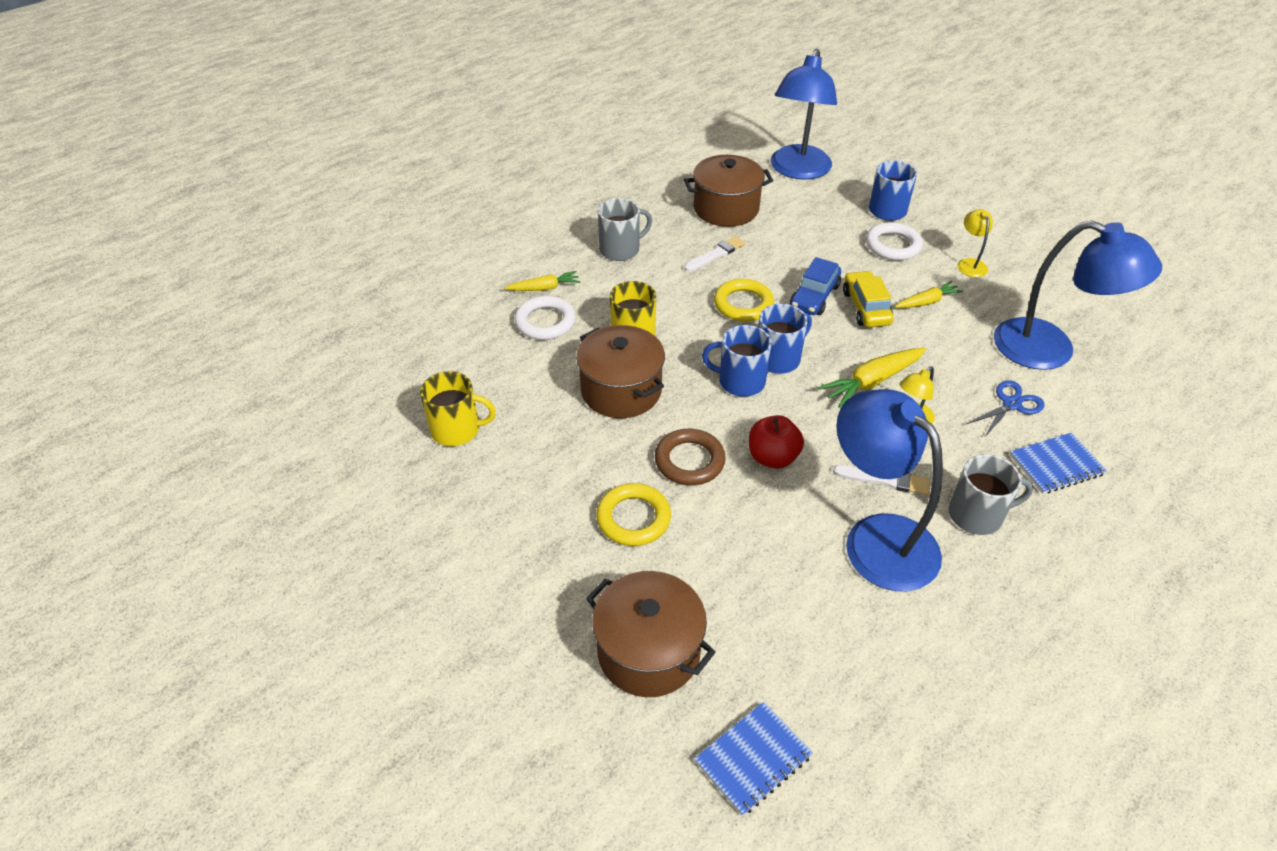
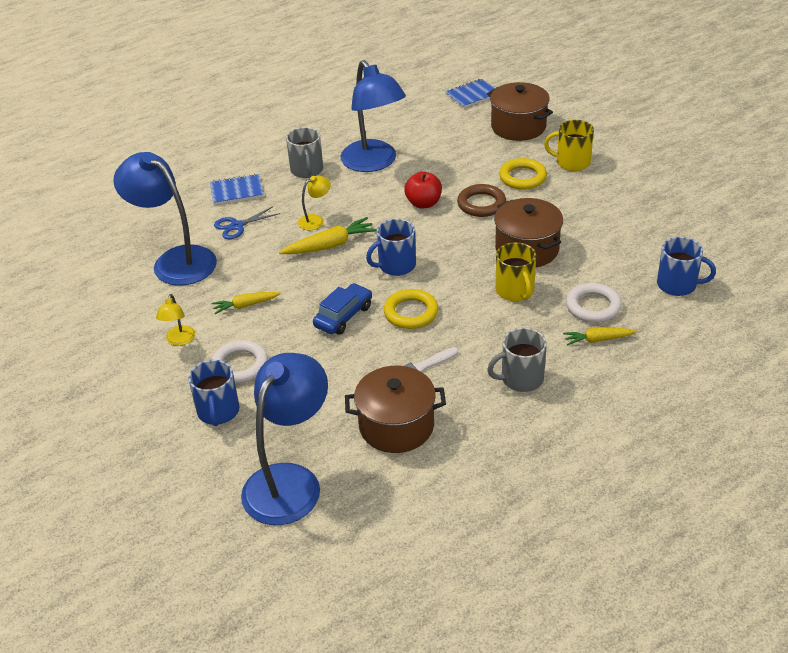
camera: 170 degrees left, 5 degrees down
(457, 430) = (651, 229): yellow mug -> yellow mug (572, 162)
(740, 381) = (432, 251): blue mug -> blue mug (677, 285)
(865, 307) = (302, 303): yellow car -> none
(885, 480) = (354, 188): white brush -> none
(976, 515) = (307, 170): grey mug -> grey mug turned 105 degrees counterclockwise

